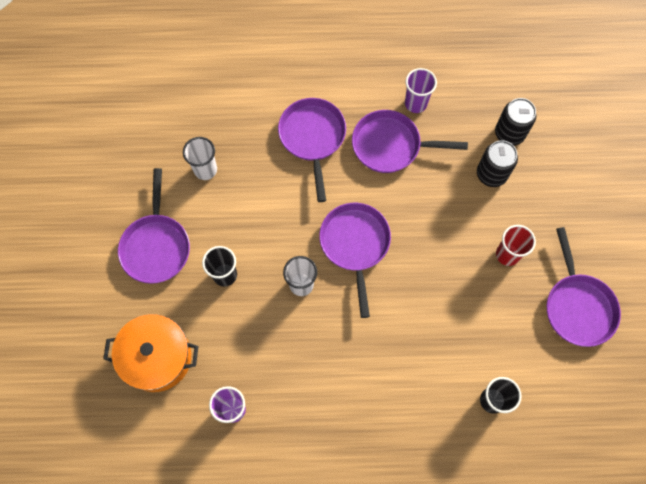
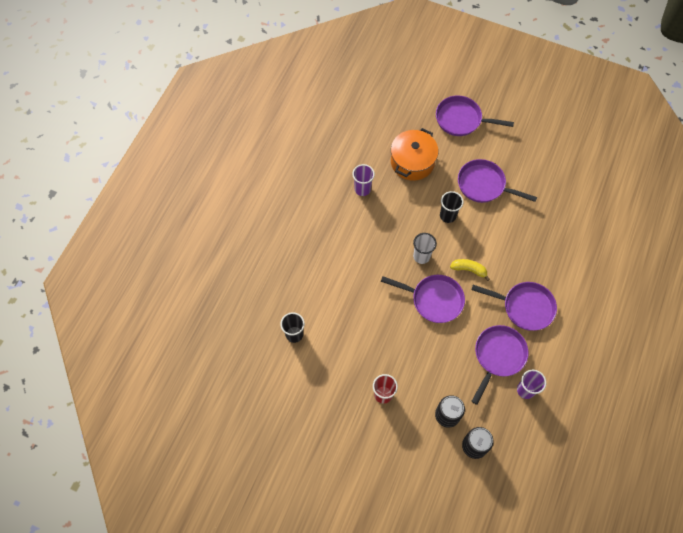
camera: 115 degrees right, 5 degrees down
(205, 170) = (526, 231): white cup -> none
(293, 219) = (469, 270): none -> yellow banana
(578, 306) = (325, 422): purple pan -> purple pan (461, 119)

